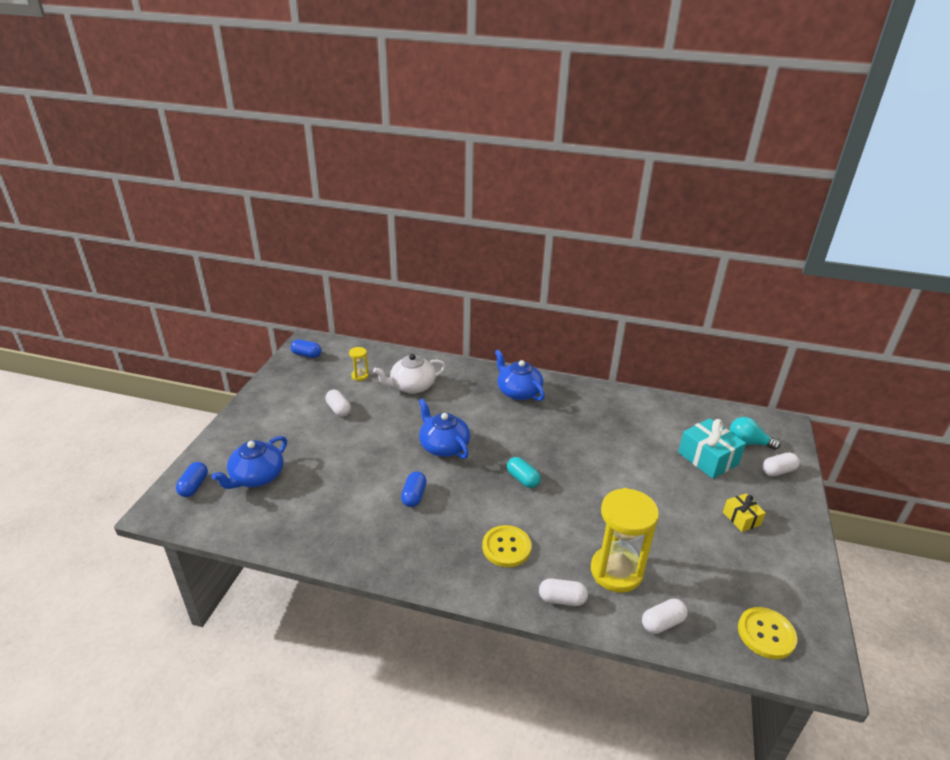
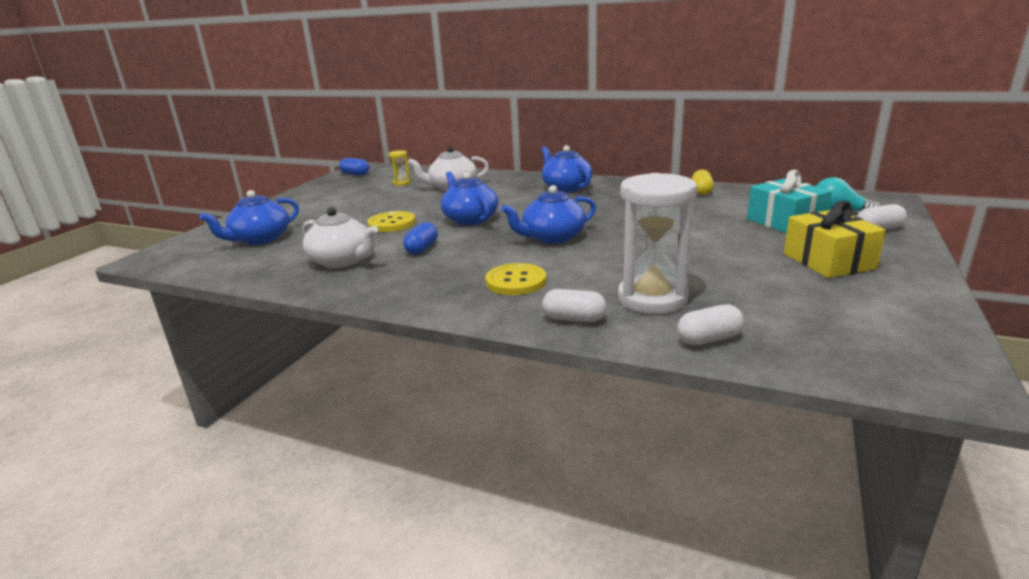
camera: 10 degrees right, 10 degrees down
(194, 486) = (193, 245): blue capsule -> none
(338, 409) = (369, 201): white capsule -> none
(348, 515) = (342, 261): none -> white teapot
(523, 479) = (552, 237): turquoise capsule -> blue teapot
(616, 571) = (652, 299): yellow hourglass -> white hourglass
(637, 404) = (701, 191): none -> yellow capsule
(741, 518) = (828, 261): yellow gift -> yellow gift, size x1.75
(766, 634) = (865, 350): yellow button -> yellow button (392, 223)

